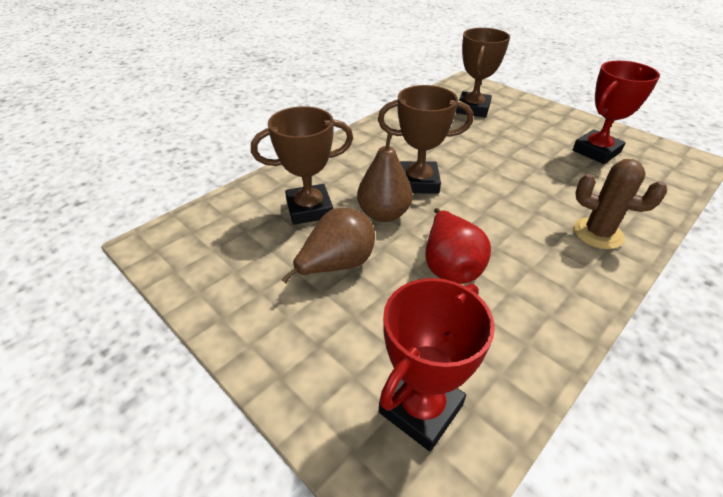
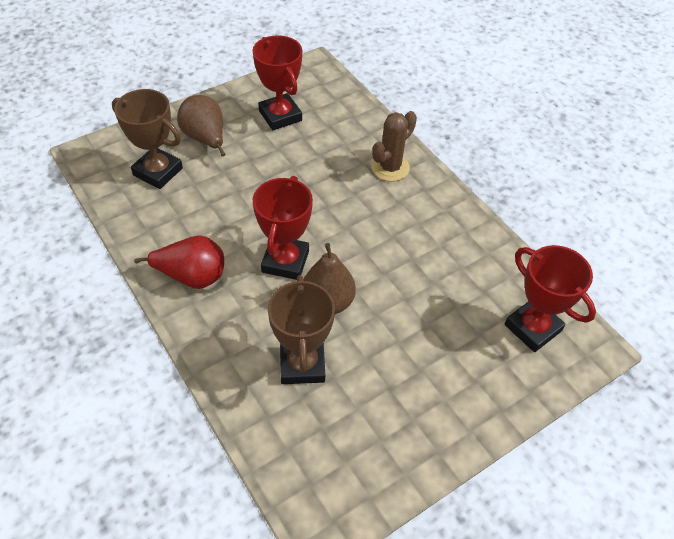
camera: 80 degrees left, 10 degrees up
(337, 265) = (390, 353): brown pear -> brown pear (205, 139)
(418, 182) = (285, 261): brown trophy -> red trophy
(450, 266) = (407, 272): red pear -> red pear (192, 276)

